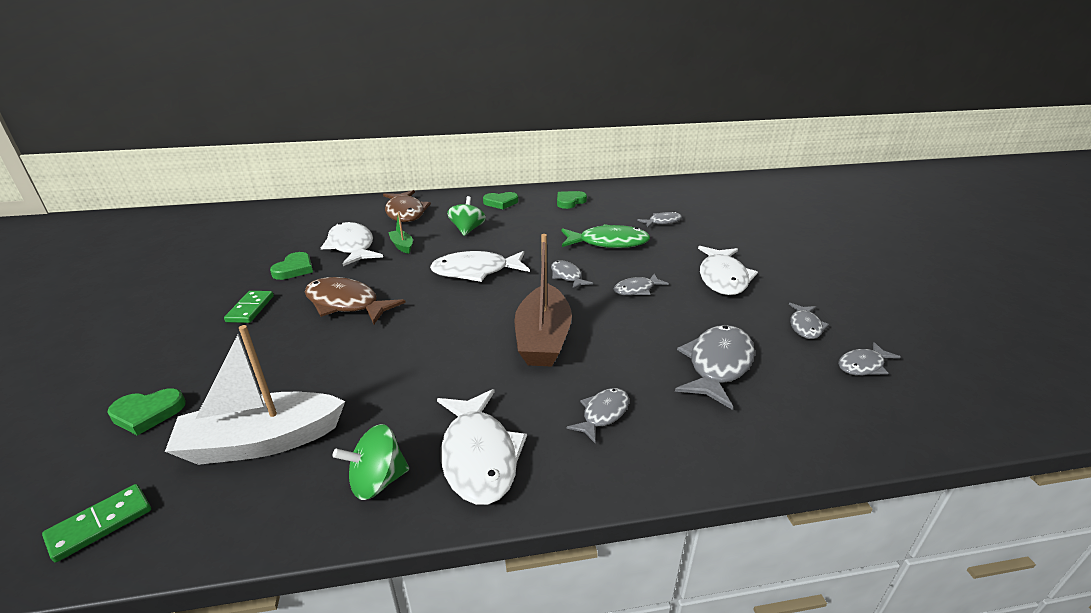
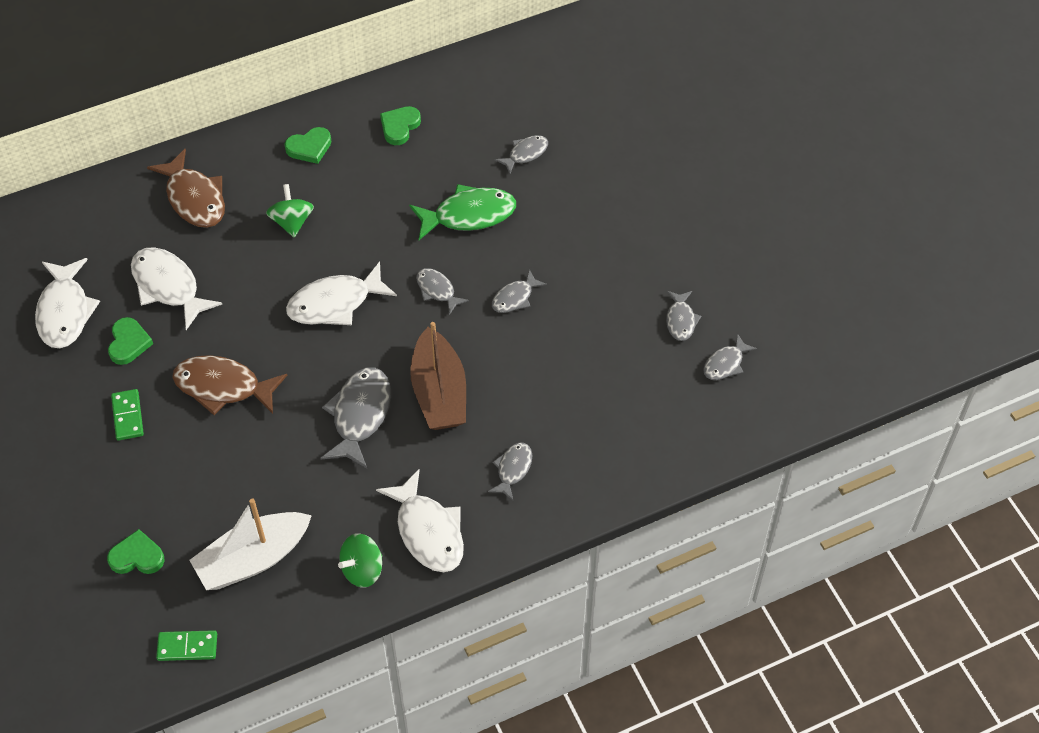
camera: 15 degrees left, 25 degrees up
(100, 524) = (187, 647): green domino -> green domino turned 60 degrees clockwise
(147, 413) = (137, 556): green heart -> green heart turned 150 degrees counterclockwise
(402, 246) = (228, 272): green boat -> none
(717, 365) = (601, 391): grey fish -> grey fish (360, 415)
(723, 278) = (602, 257): white fish -> white fish (65, 311)

